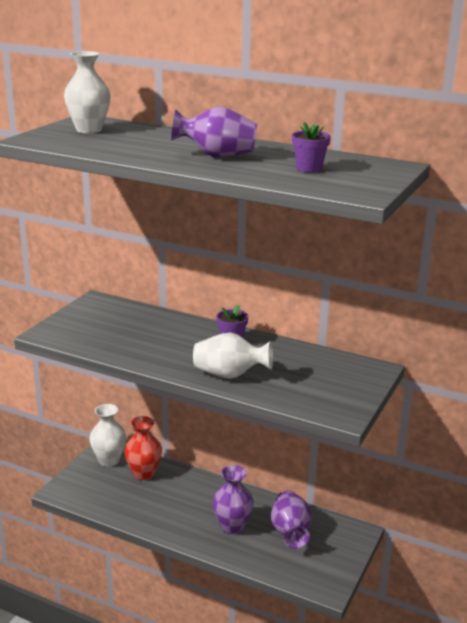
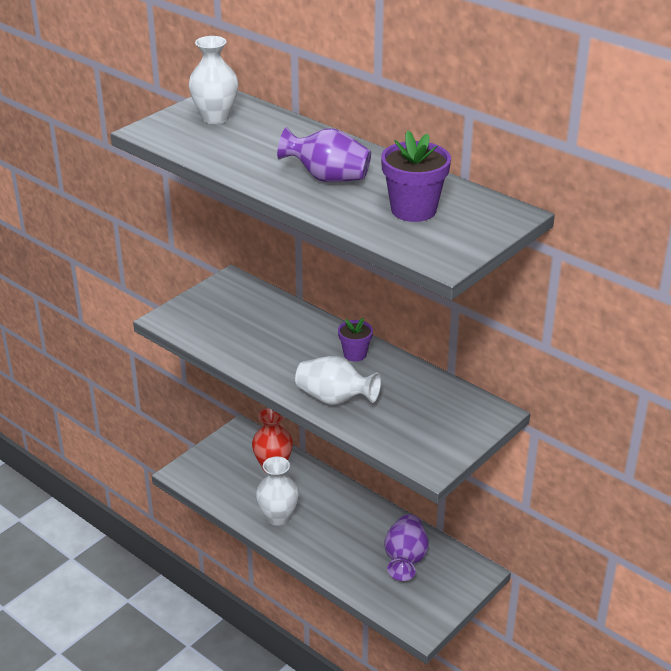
camera: 15 degrees right, 10 degrees up
(109, 460) = (241, 444): white vase -> white vase (278, 517)
(232, 526) = (346, 543): purple vase -> none
(309, 168) = (413, 210): purple flower pot -> purple flower pot, size x1.65

